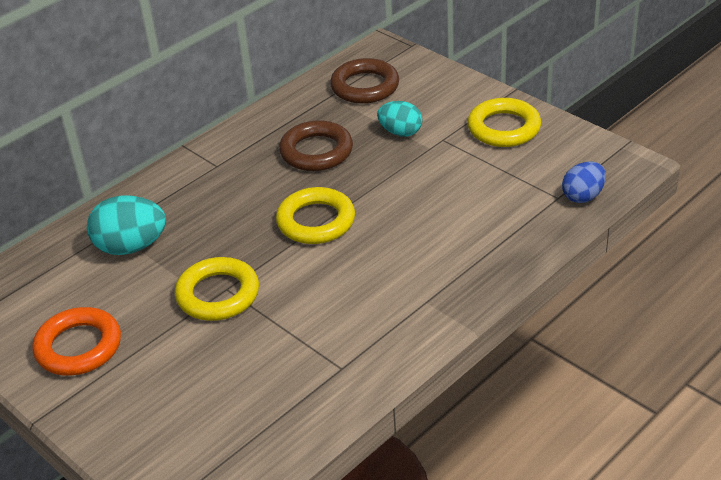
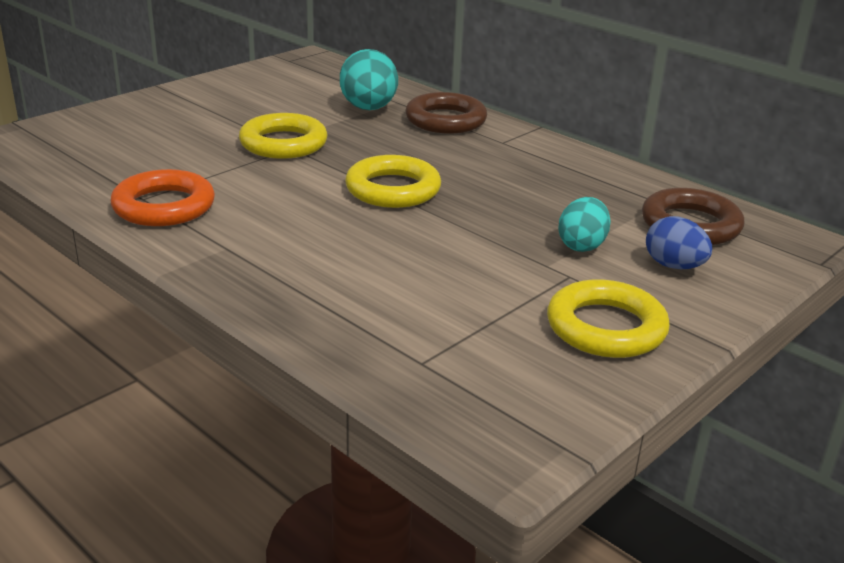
camera: 85 degrees right, 10 degrees down
(78, 347) = (236, 94): orange ring -> orange ring (164, 206)
(316, 151) = (532, 192): brown ring -> brown ring (445, 120)
(583, 196) = (421, 386): blue egg -> blue egg (674, 266)

